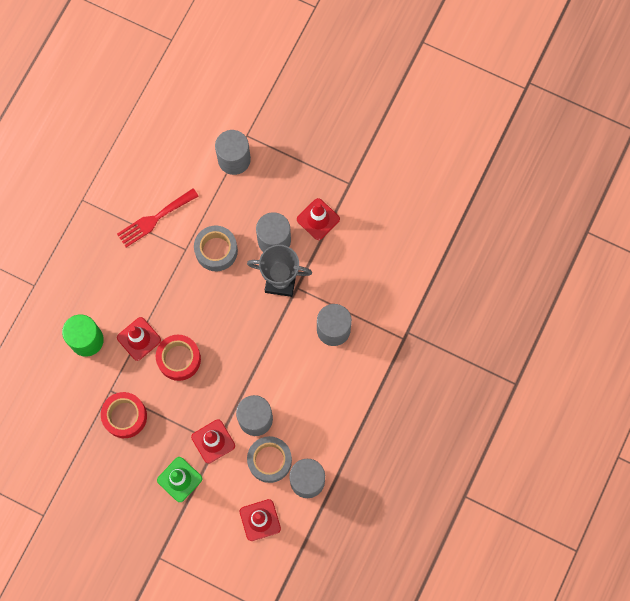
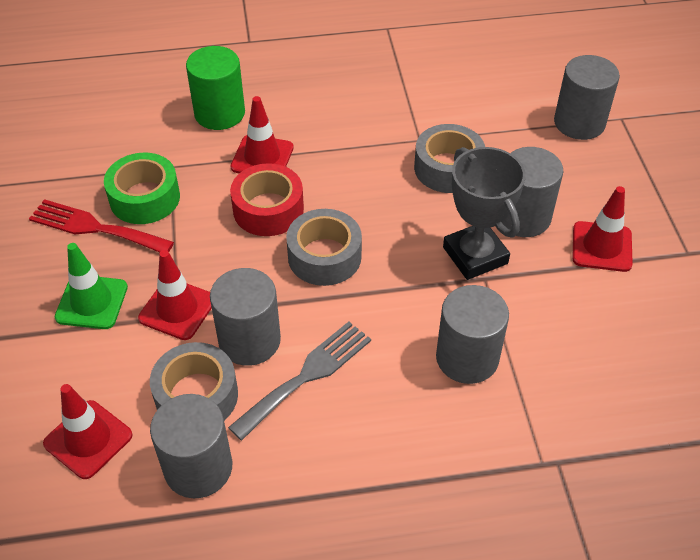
camera: 55 degrees right, 25 degrees down
(125, 416) = (144, 198): red tape -> green tape
(154, 219) = (428, 94): red fork -> red fork (95, 228)
(230, 352) = (324, 256): none -> grey tape
(293, 406) = (306, 376): none -> grey fork

